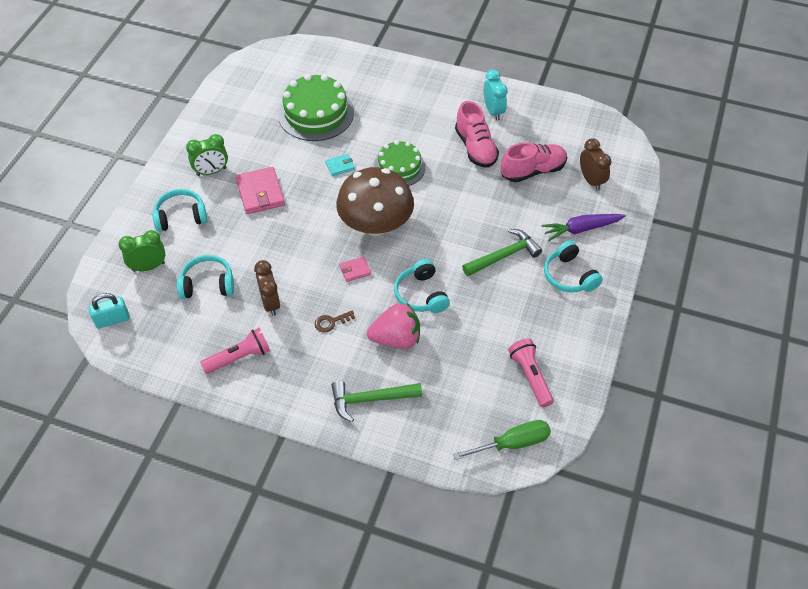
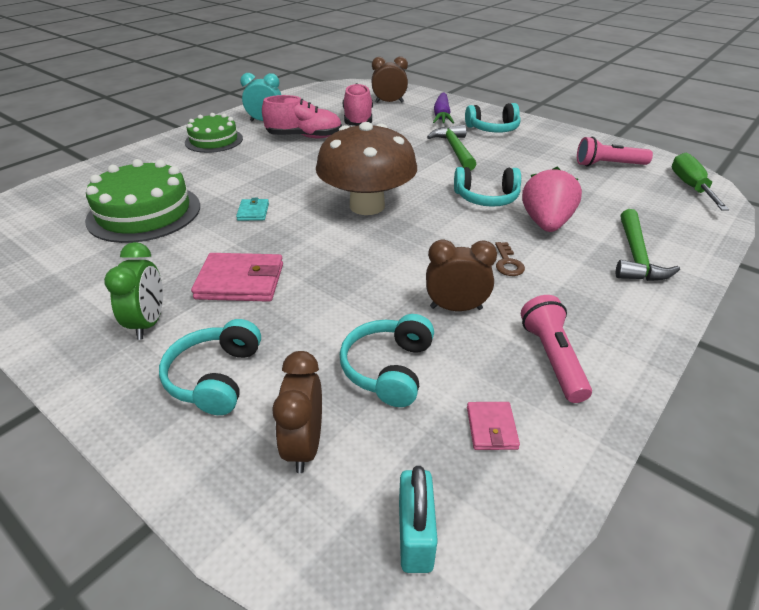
camera: 70 degrees left, 15 degrees down
(148, 267) = (304, 445): green clock -> brown clock
(355, 270) = (430, 231): pink wallet -> pink wallet (491, 428)
(399, 167) = (292, 177): green cake -> green cake (214, 140)

